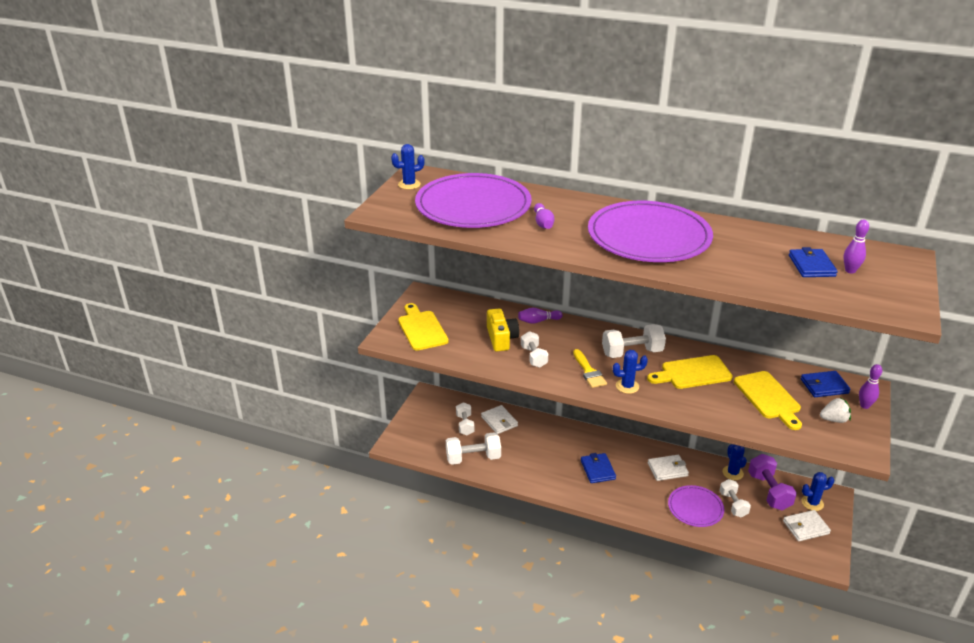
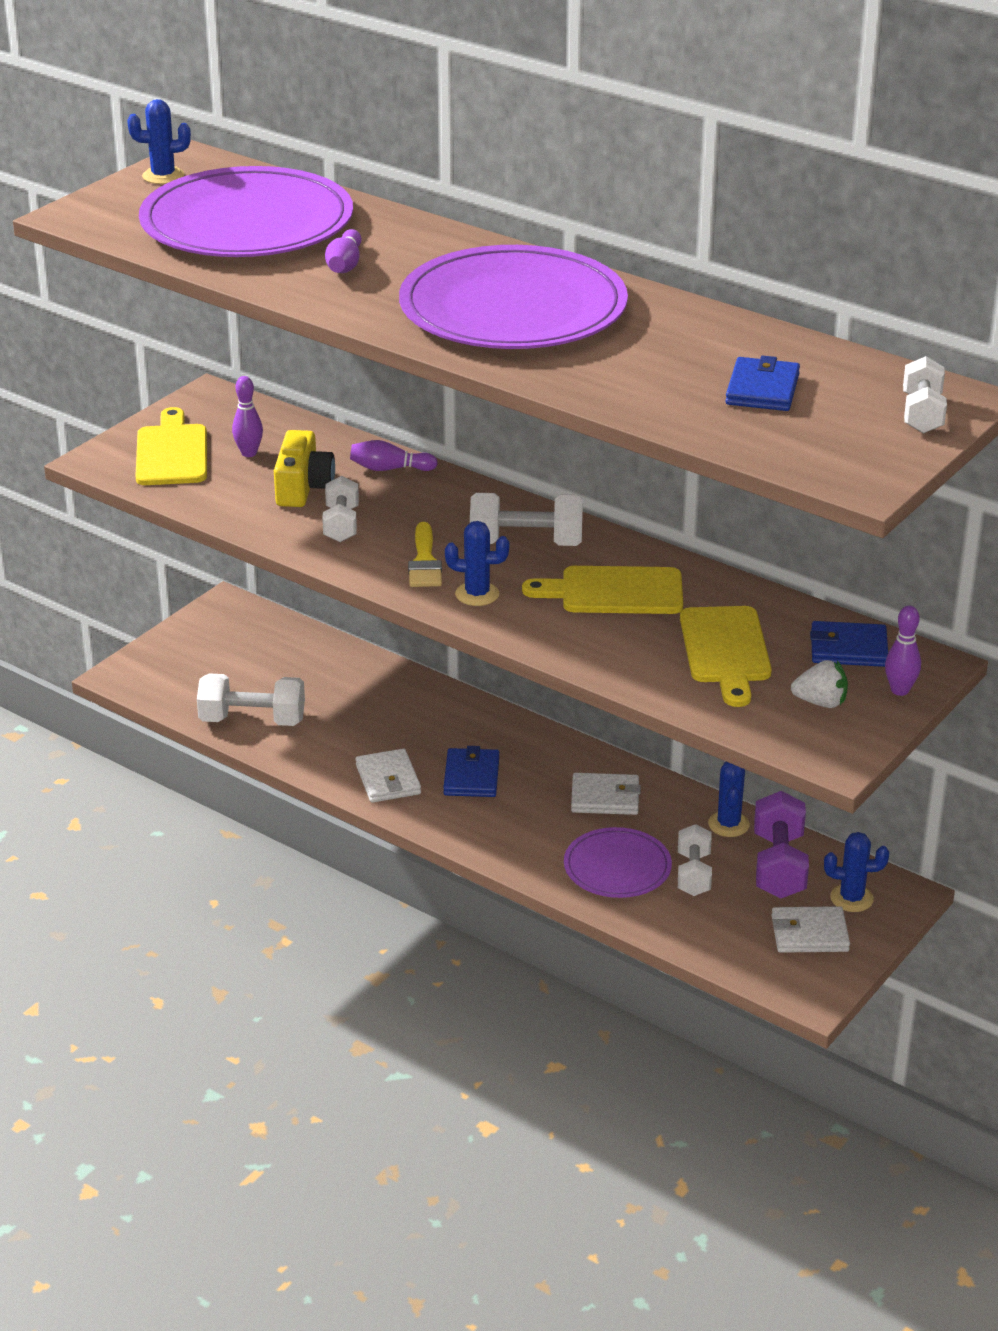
camera: 15 degrees right, 0 degrees up
(465, 425) = (267, 665): white dumbbell -> white dumbbell (922, 414)
(499, 421) = (334, 669): white wallet -> white wallet (388, 779)
(850, 270) = (826, 406): purple bowling pin -> purple bowling pin (249, 453)

